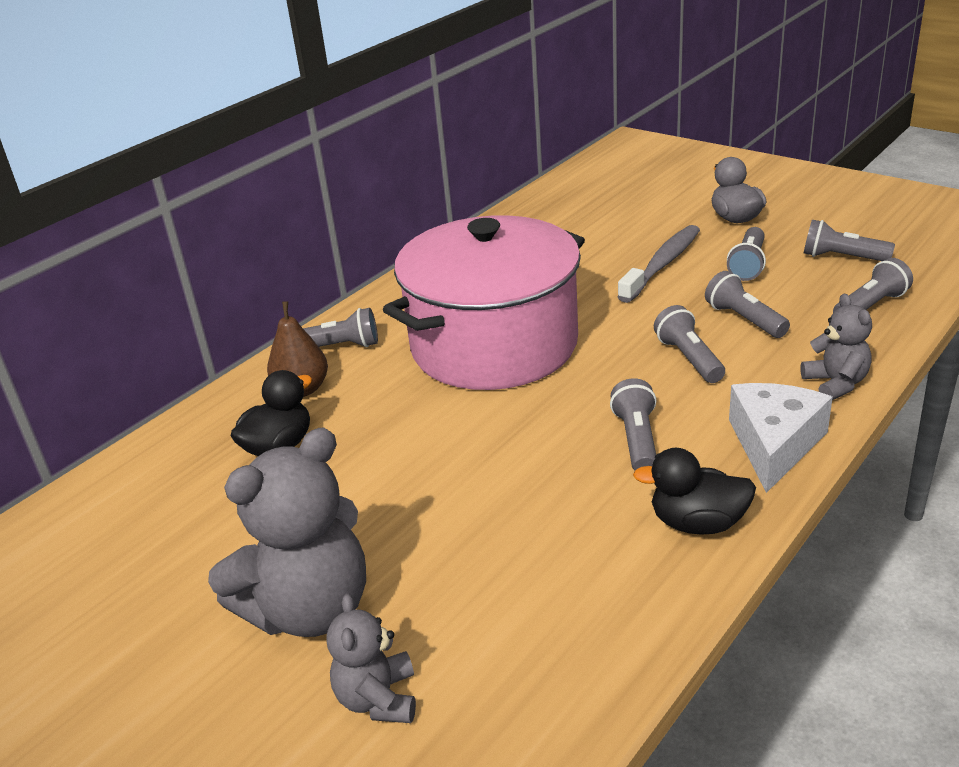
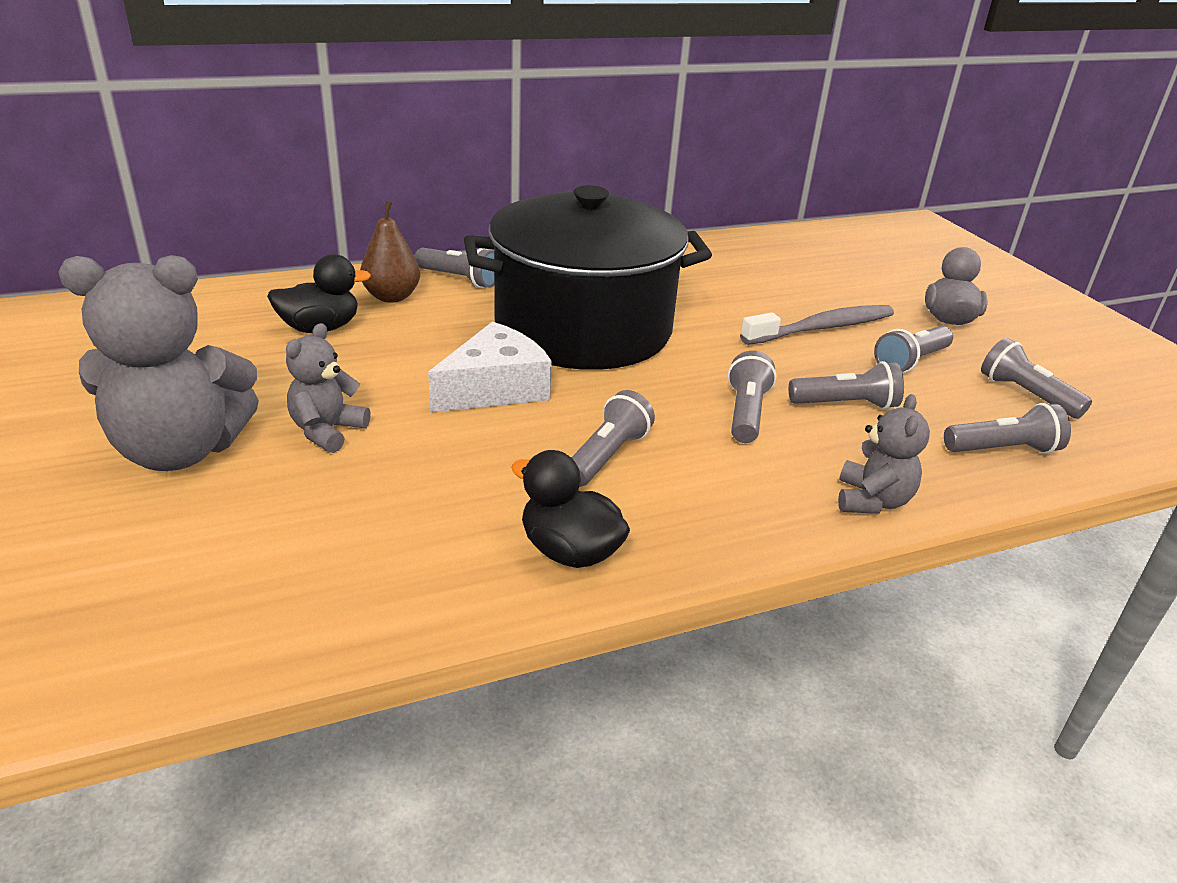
camera: 25 degrees right, 0 degrees up
(378, 699) = (133, 542): grey teddy bear -> grey teddy bear (327, 431)
(494, 345) = (583, 329): pink pot -> black pot
(744, 319) = (846, 405): grey flashlight -> grey flashlight turned 90 degrees clockwise
(774, 444) = (735, 522): white cheese -> white cheese (495, 388)

